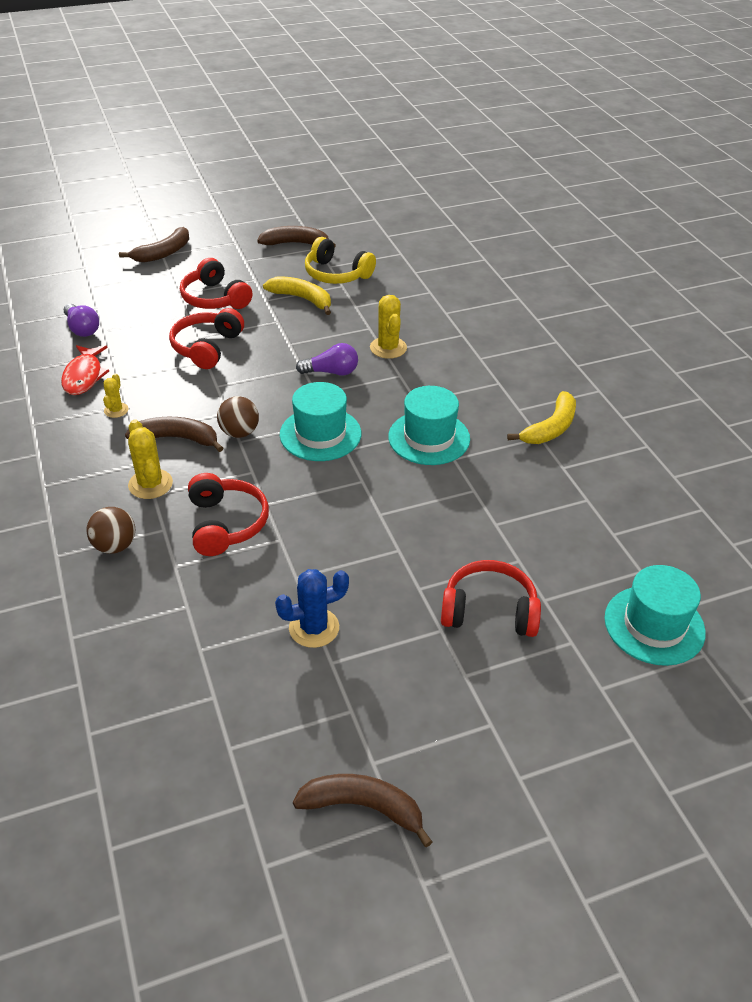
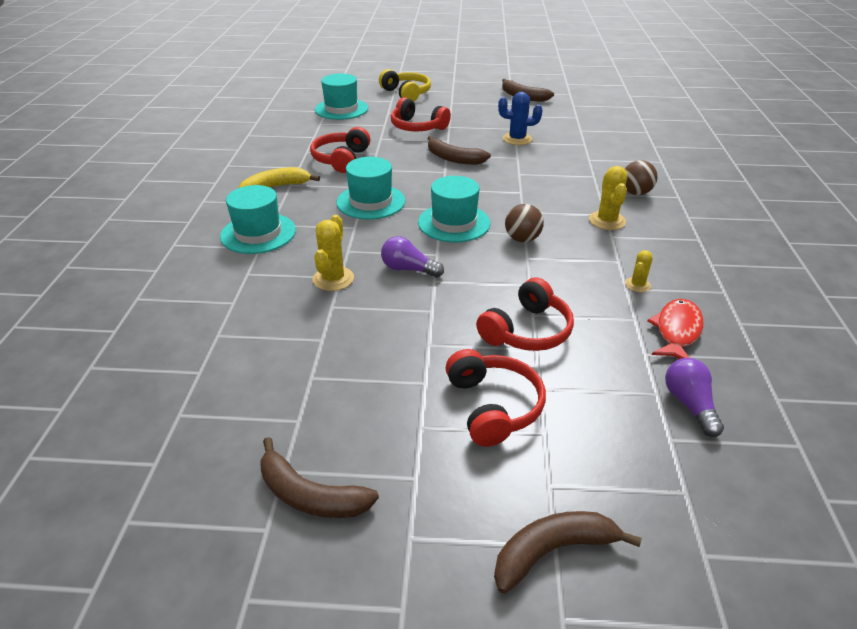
camera: 155 degrees left, 5 degrees down
(177, 438) = (579, 247): brown banana -> brown banana (454, 159)
(226, 524) = (553, 188): red headphones -> red headphones (341, 159)
(302, 299) = (377, 370): yellow banana -> none
(336, 274) = (301, 401): yellow headphones -> yellow headphones (406, 93)
(498, 371) = (258, 233): none -> turquoise hat

